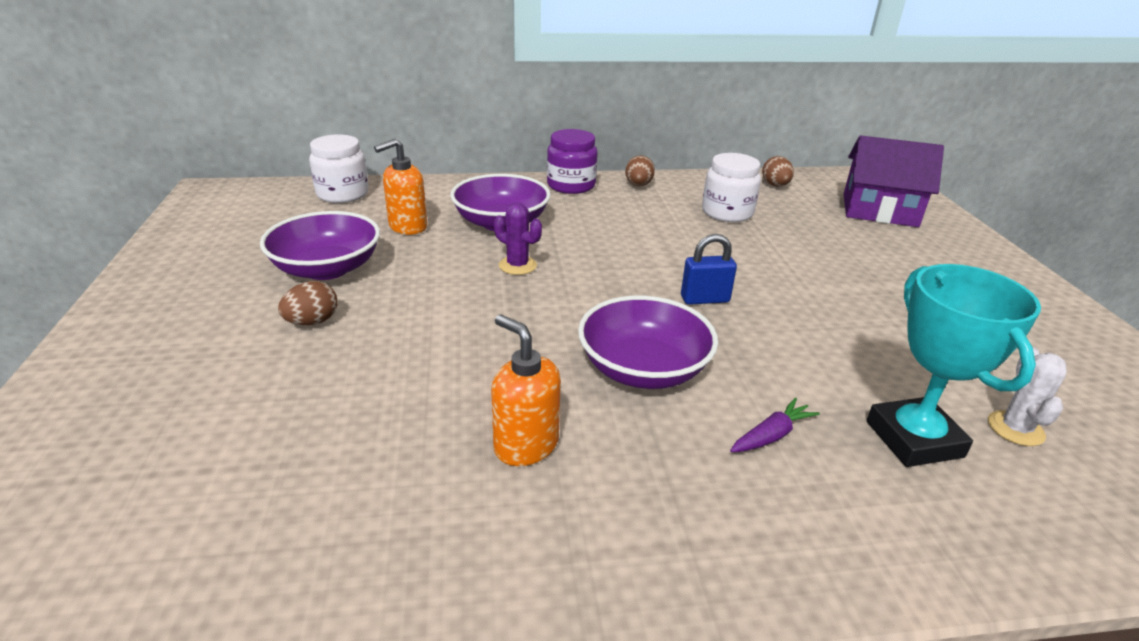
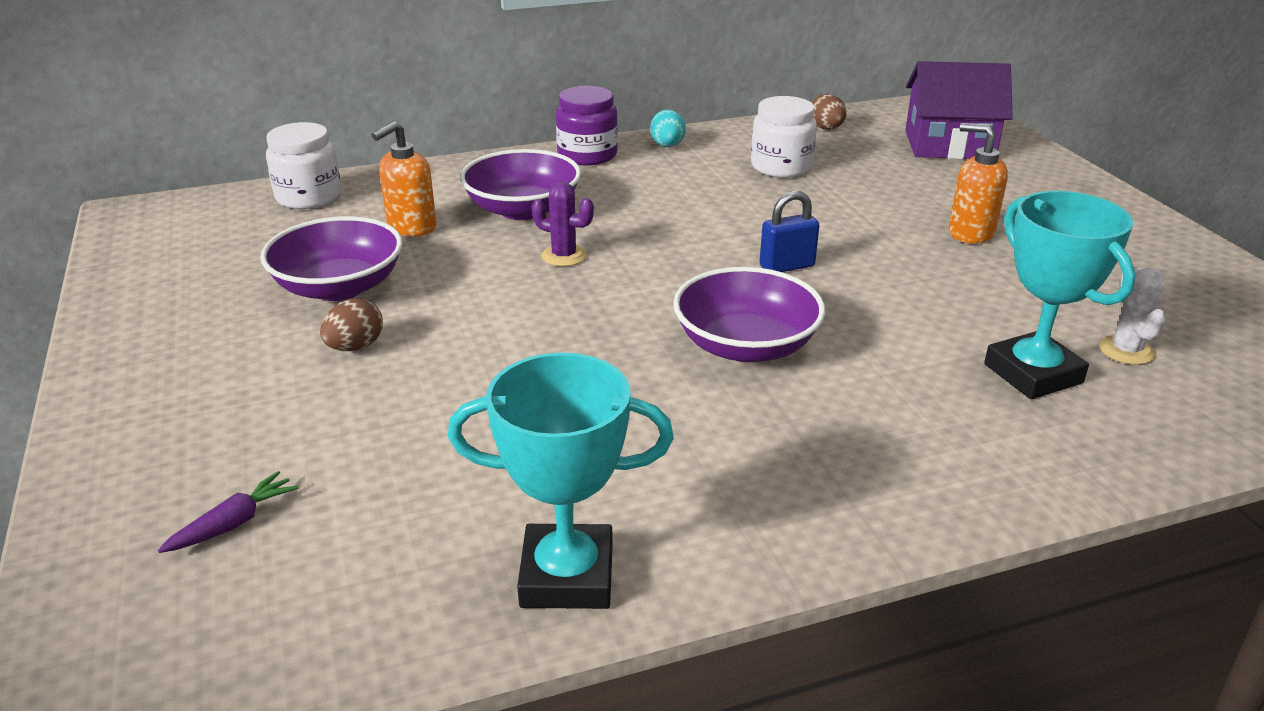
camera: 10 degrees left, 0 degrees up
(384, 587) = (567, 576): none -> turquoise trophy
(525, 445) = (651, 434): orange soap dispenser -> orange soap dispenser (970, 233)
(638, 185) = (667, 146): brown egg -> turquoise egg
(771, 435) = (895, 390): purple carrot -> purple carrot (234, 523)

